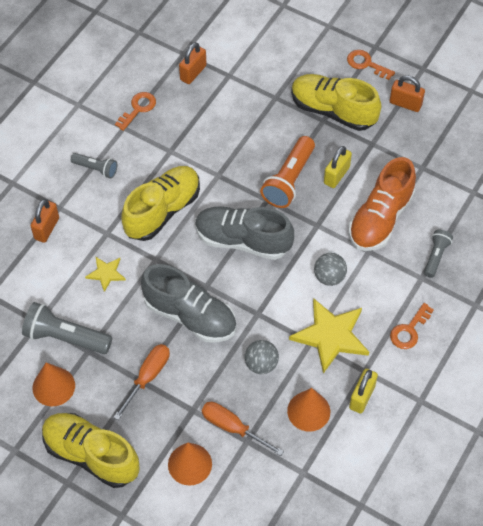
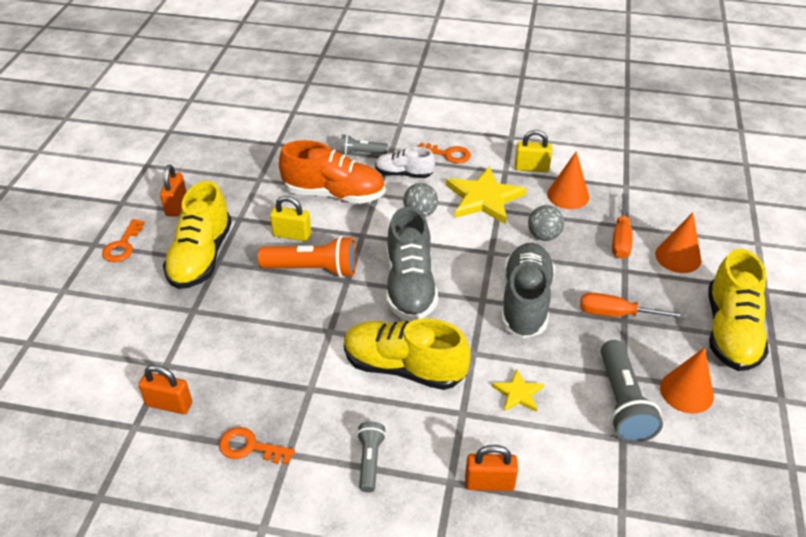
camera: 110 degrees left, 15 degrees down
(391, 282) = (404, 174): none -> white shoe

